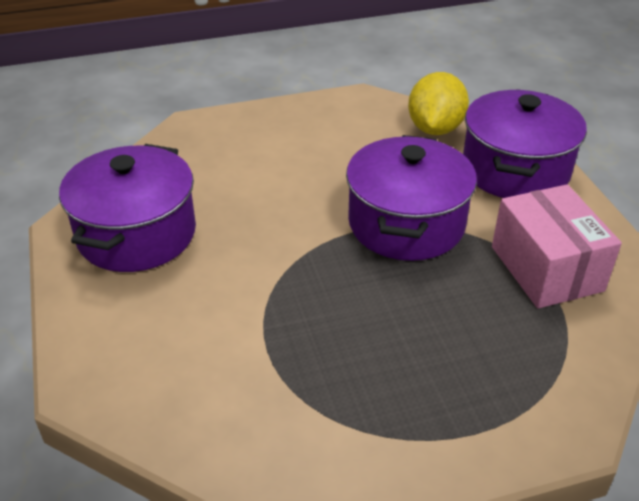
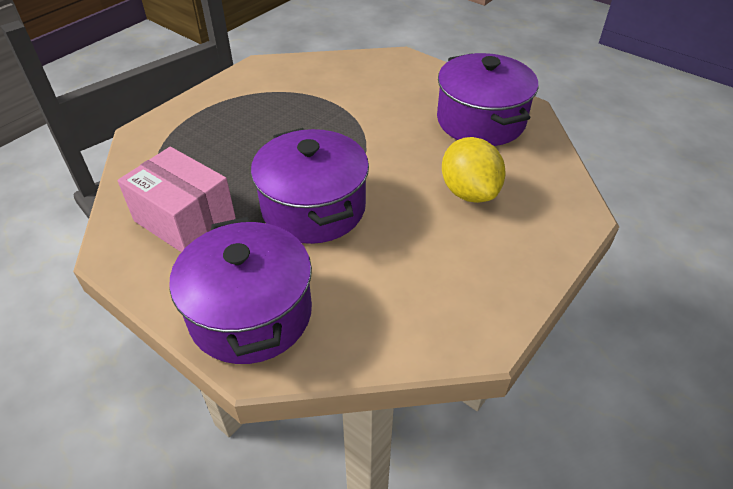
camera: 145 degrees right, 5 degrees up
(435, 129) = (366, 332): yellow lemon -> yellow lemon (469, 192)

